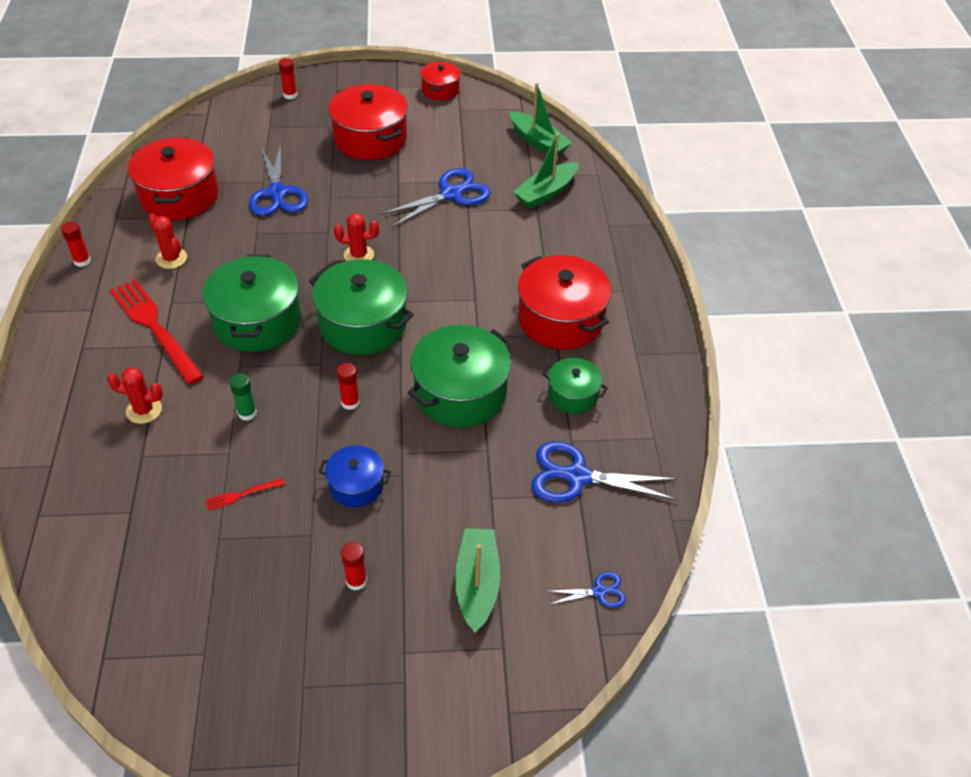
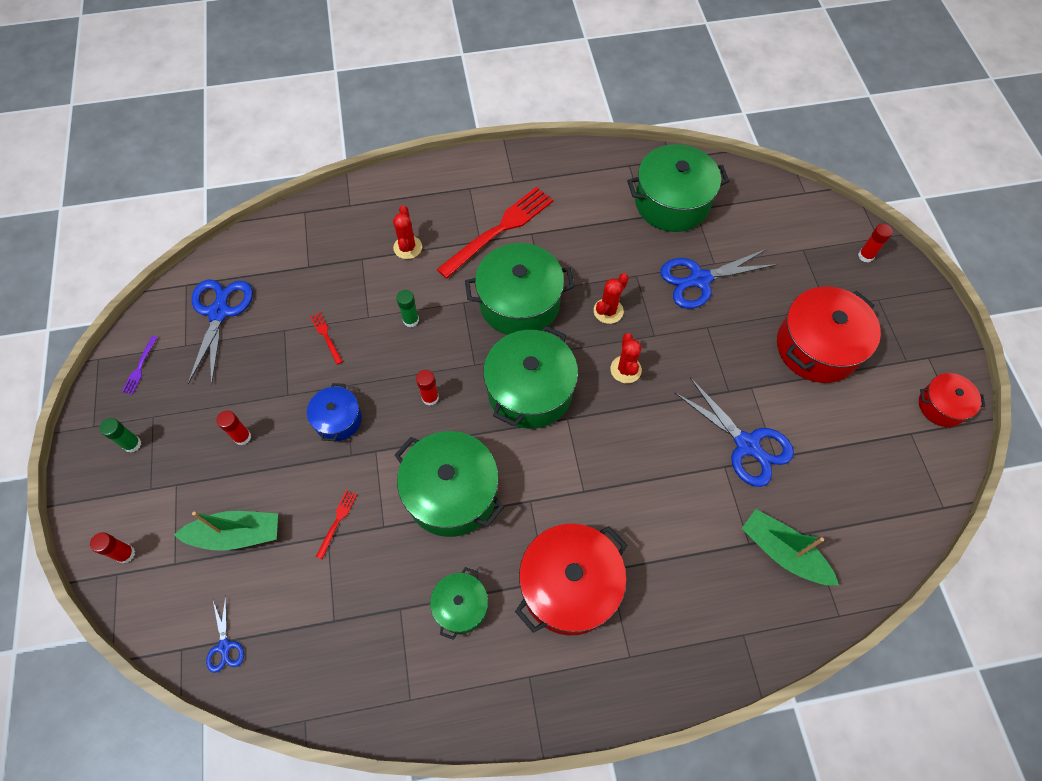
camera: 85 degrees right, 15 degrees up
(82, 261) = (569, 158): red glue stick -> red glue stick (125, 554)
(171, 258) = (586, 219): red cactus -> red cactus (608, 311)
(179, 196) = (672, 203): red pot -> green pot
(221, 709) = (140, 367): none -> purple fork
(337, 709) = (132, 444): none -> green glue stick
(476, 489) = (337, 522): none -> red fork
(538, 142) = (880, 534): green boat -> none
(577, 476) = (355, 618): blue scissors -> blue scissors (219, 313)

